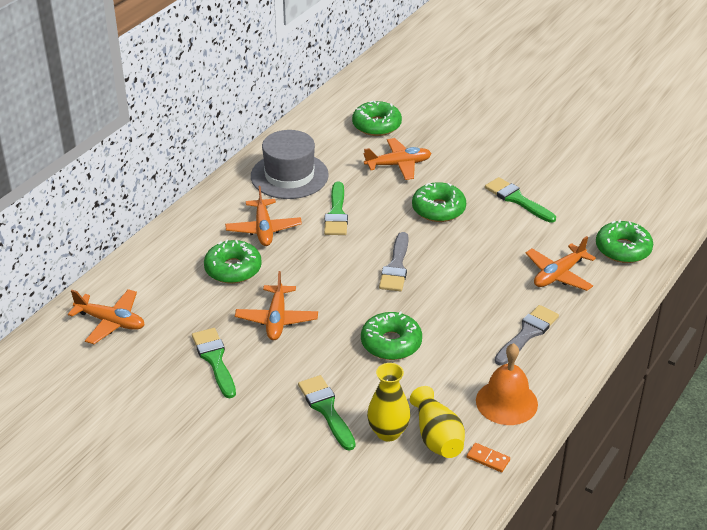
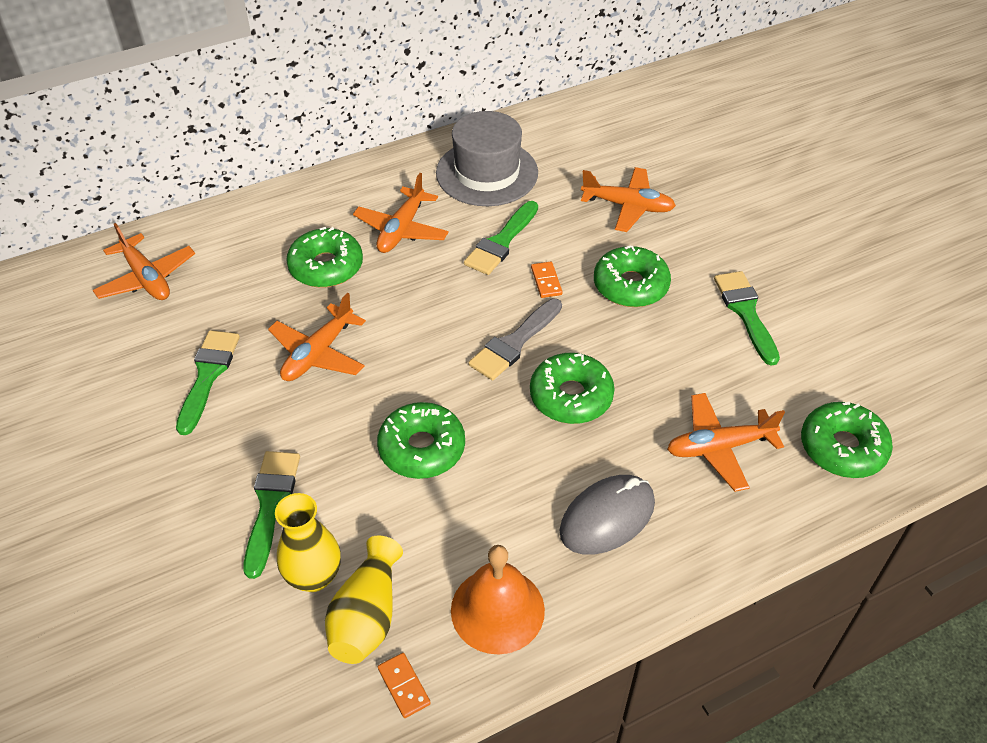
camera: 30 degrees right, 10 degrees up
(376, 125) = (642, 145): green donut -> green donut (571, 396)
(385, 225) = (546, 281): none -> orange domino
(527, 333) = (607, 517): grey brush -> grey mouse

